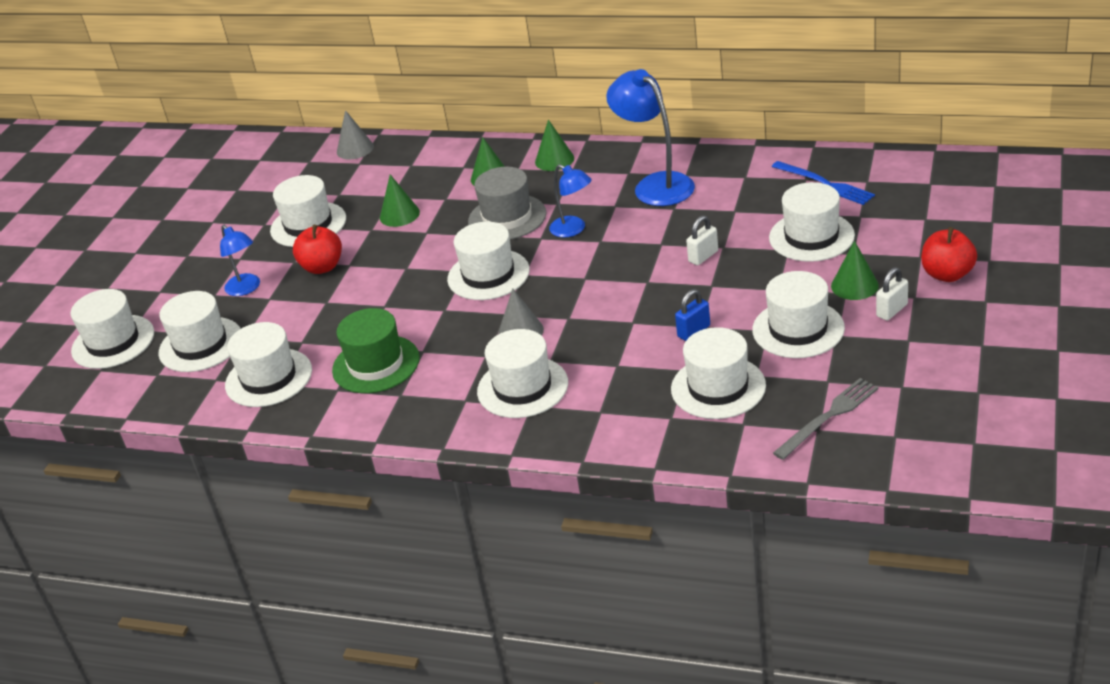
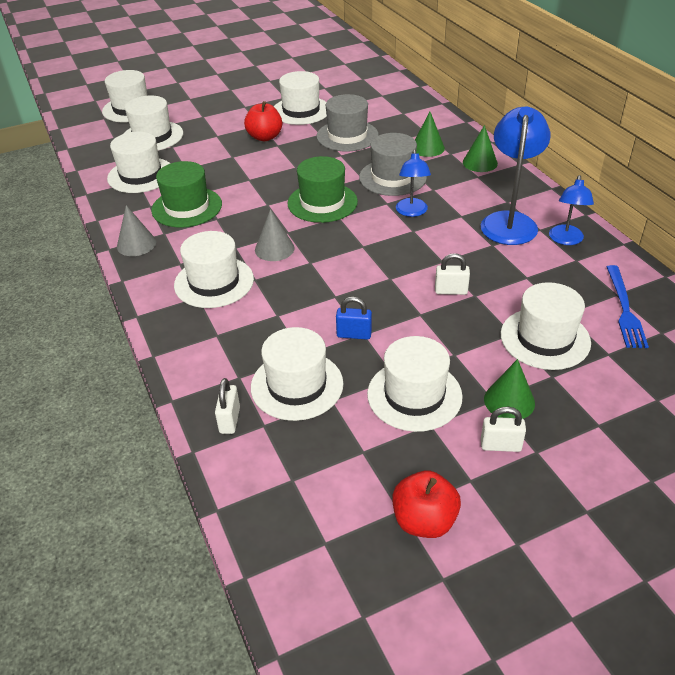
camera: 45 degrees right, 5 degrees up
(246, 289) = (218, 123): blue lamp -> blue lamp (566, 240)
(355, 149) = (394, 86): grey cone -> grey cone (136, 244)
(399, 215) = (347, 136): green cone -> grey hat
(488, 275) = (322, 202): white hat -> green hat
(717, 441) = (229, 420): none -> white padlock
(828, 417) = (315, 478): grey fork -> none
(947, 274) = (594, 459): red apple -> red apple (424, 521)

